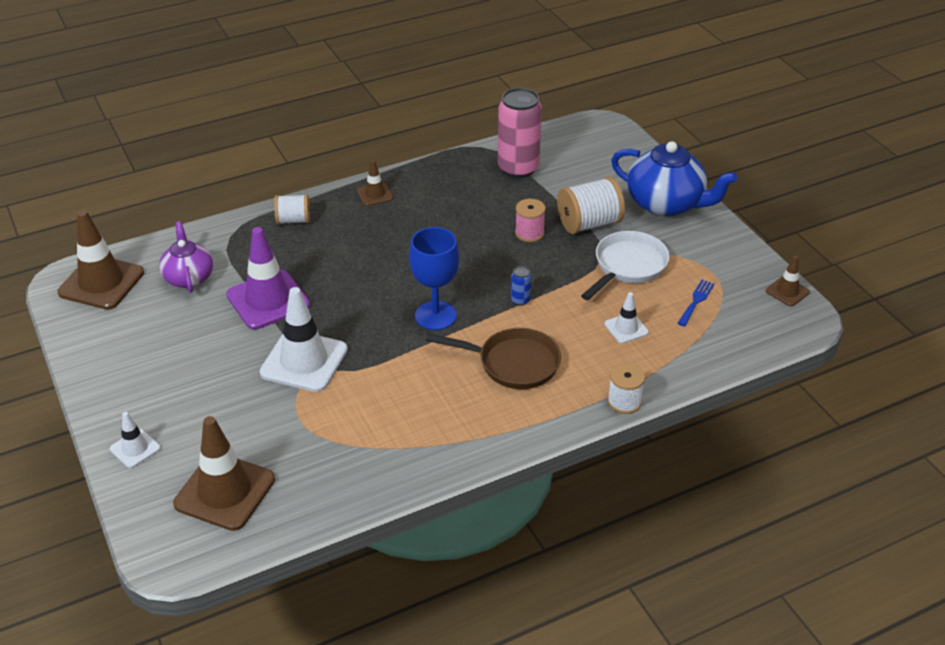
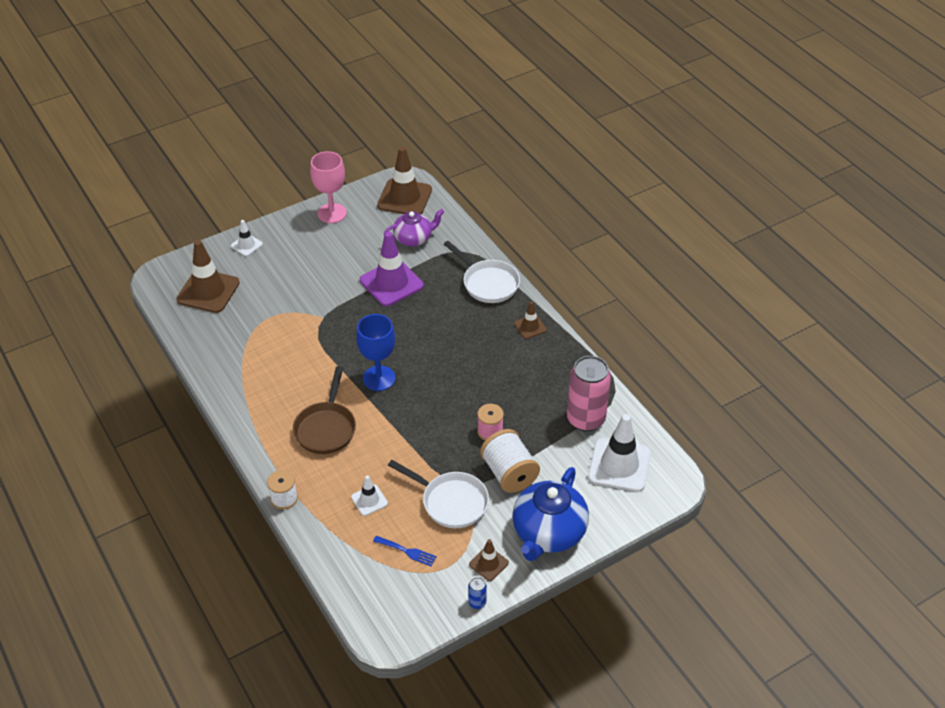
camera: 85 degrees right, 5 degrees up
(102, 354) = (332, 213): none -> pink goblet
(293, 220) = (488, 283): white spool -> white pan
(304, 361) = (327, 311): white traffic cone -> white traffic cone (619, 465)
(520, 300) = (400, 429): blue can -> blue can (477, 602)
(787, 291) = (425, 624): brown traffic cone -> brown traffic cone (488, 564)

